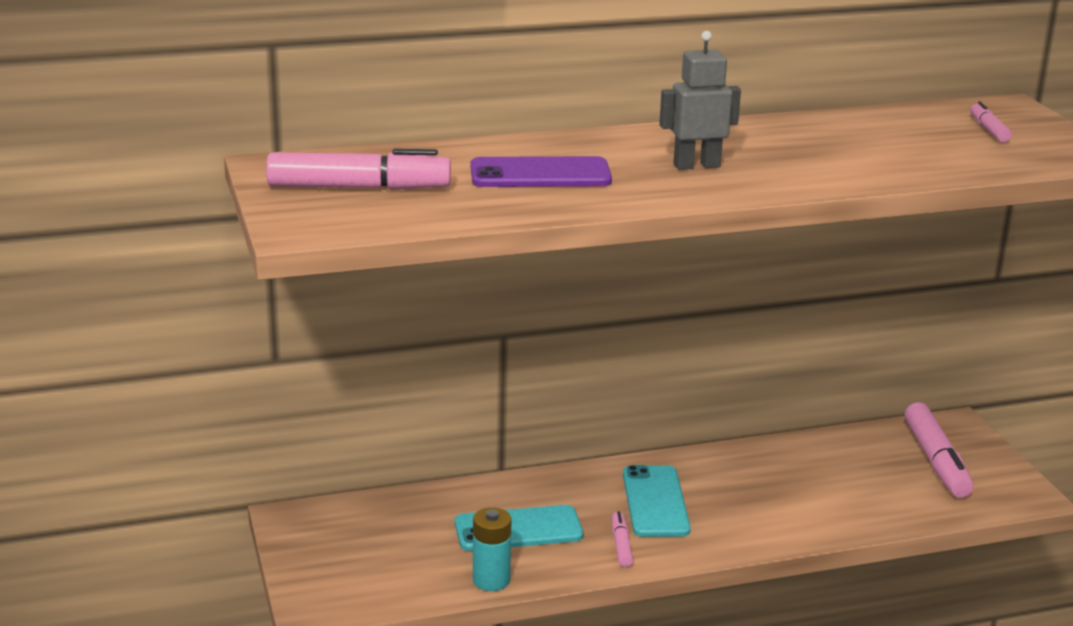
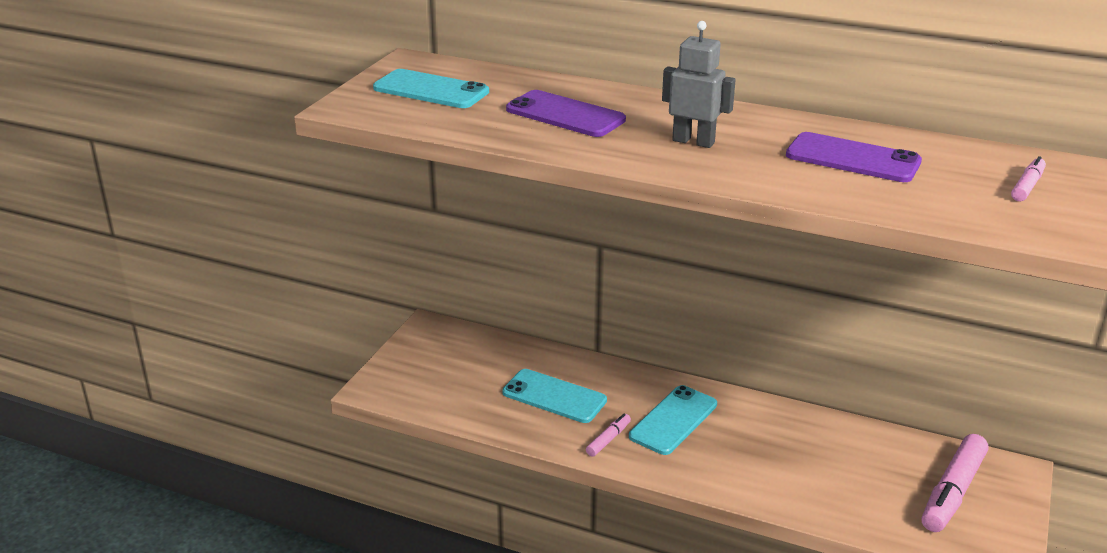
camera: 40 degrees right, 5 degrees up
(358, 188) = (431, 90): pink marker -> turquoise phone
(491, 580) = (493, 422): turquoise battery -> none
(840, 144) = (852, 158): none -> purple phone

